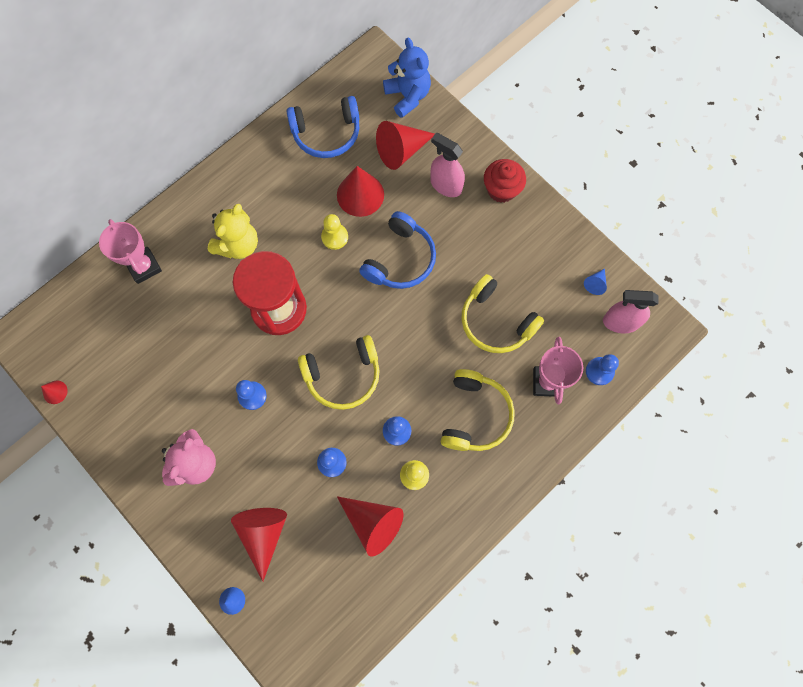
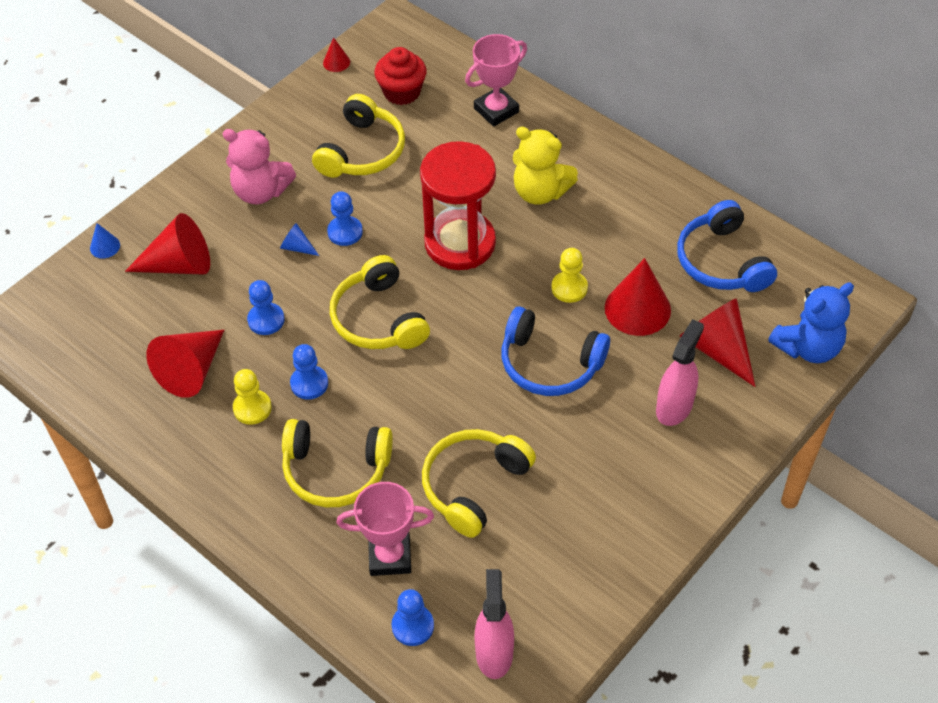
camera: 85 degrees right, 20 degrees down
(167, 376) = (362, 151): none -> yellow headphones
(501, 189) = (683, 478): red cupcake -> red cupcake (402, 92)
(595, 283) = (552, 614): blue cone -> blue cone (297, 247)

